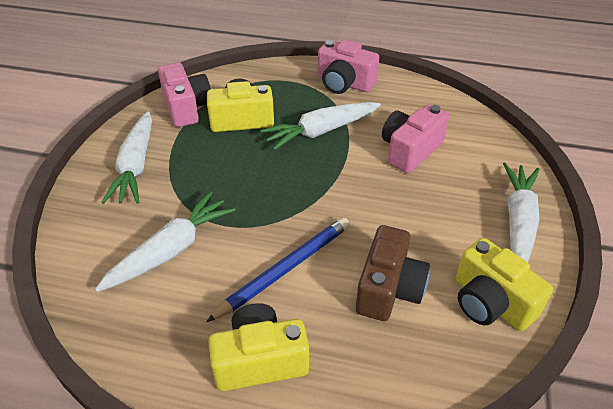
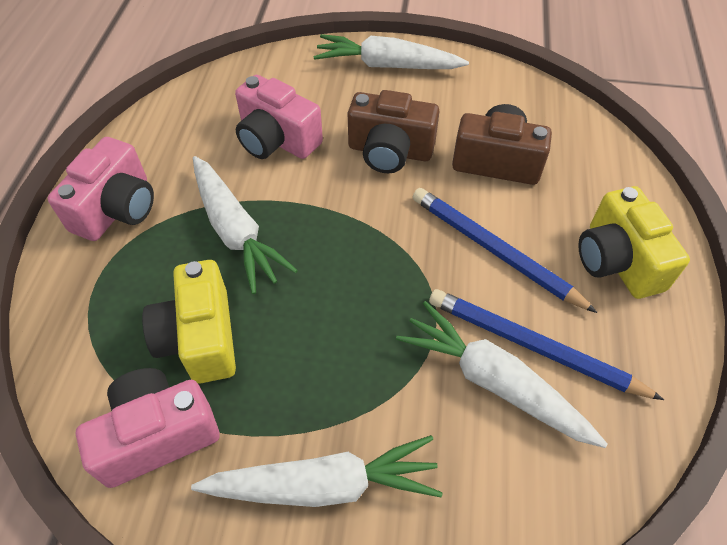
camera: 95 degrees left, 10 degrees up
(192, 279) = (533, 346): none -> blue pencil
(400, 214) = (390, 151): none -> brown camera
(490, 302) = (492, 93): yellow camera -> none

